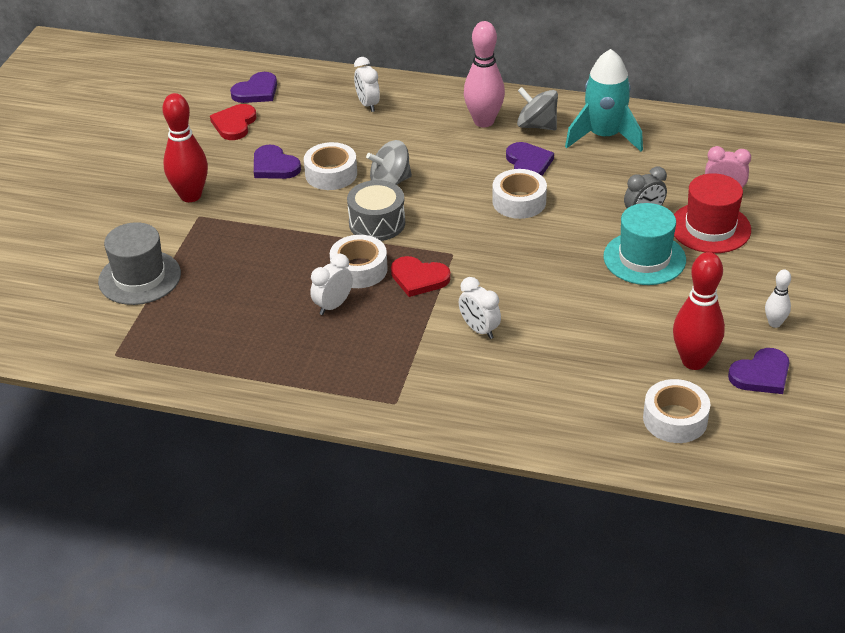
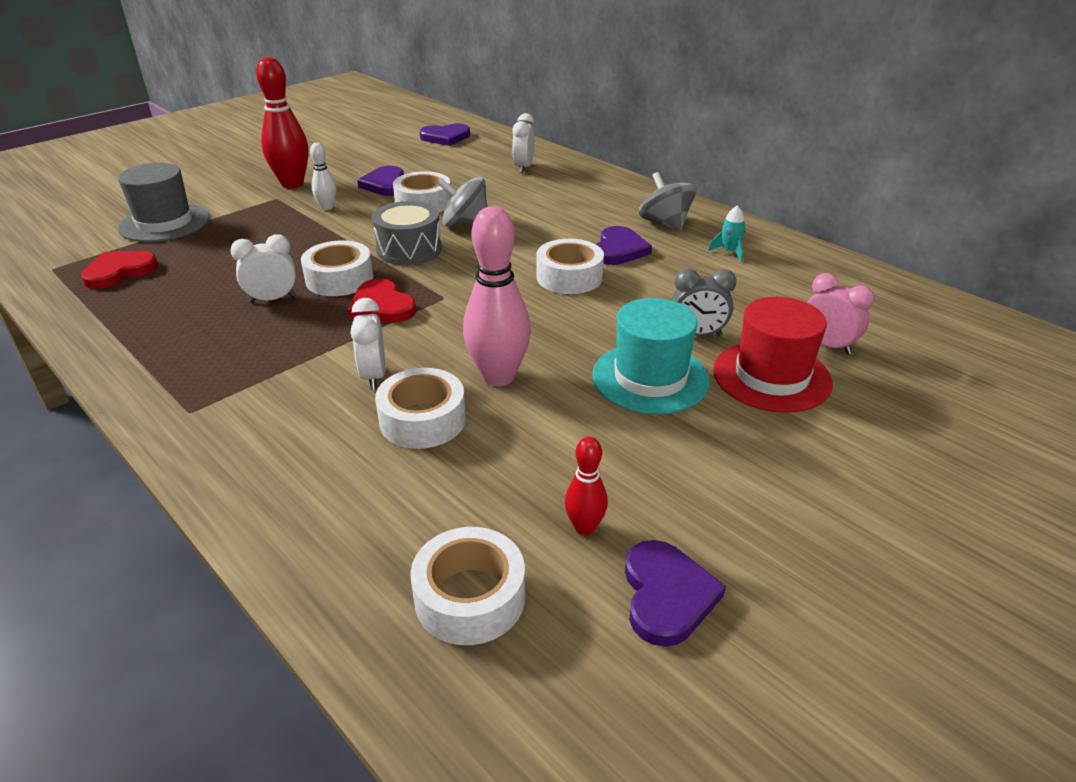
camera: 30 degrees right, 5 degrees down
(234, 124) = (397, 151): red heart -> red heart (119, 272)
(484, 121) = (614, 206): pink bowling pin -> pink bowling pin (498, 376)
(544, 343) = (422, 420): none -> white tape
(604, 136) = (729, 252): turquoise rocket -> turquoise rocket, size x0.40
(694, 361) = (584, 527): red bowling pin -> red bowling pin, size x0.51
(761, 374) = (666, 595): purple heart -> purple heart turned 90 degrees counterclockwise
(774, 323) = (757, 529): white bowling pin -> white bowling pin (327, 207)

